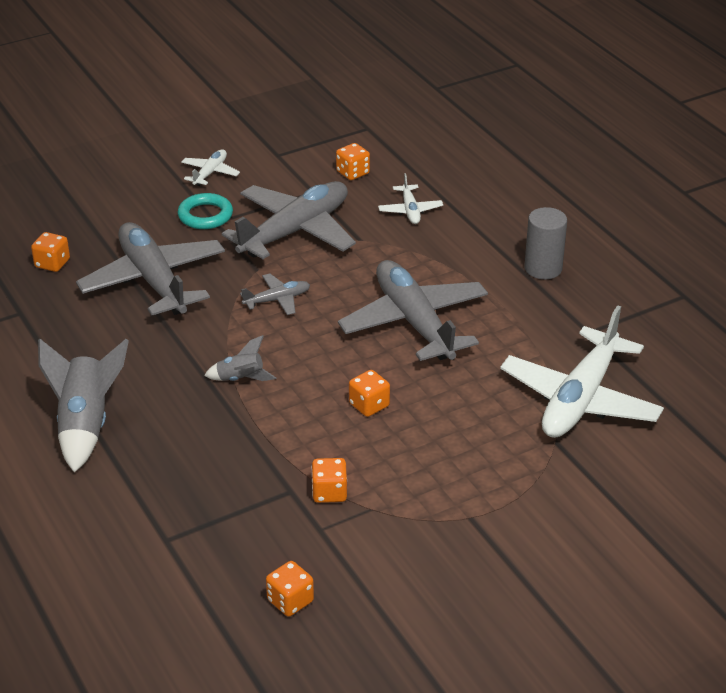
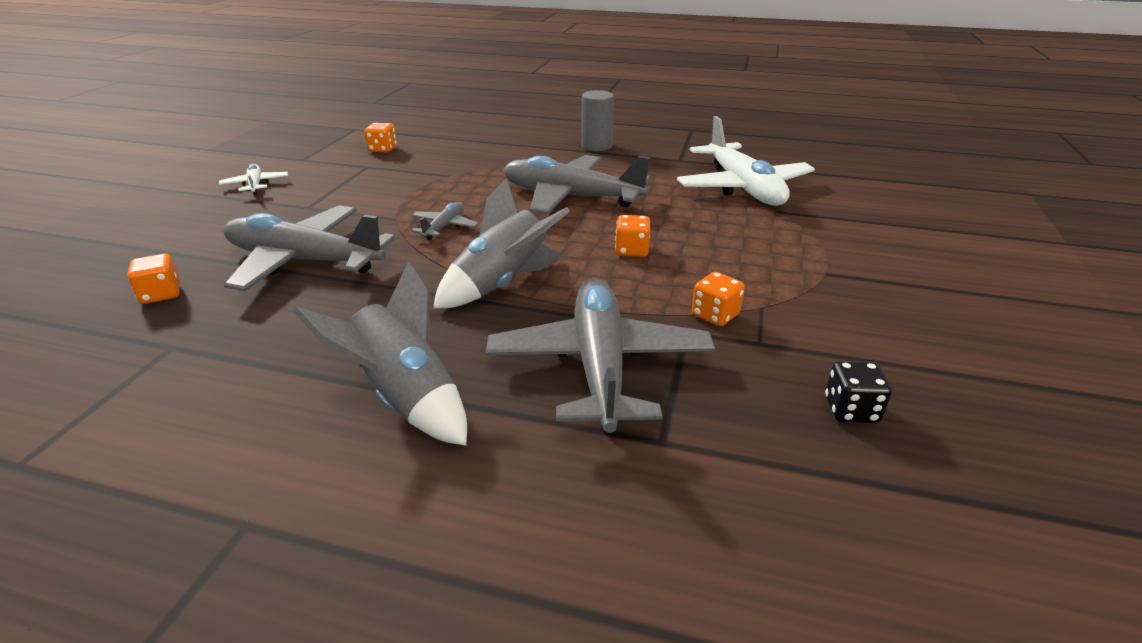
camera: 45 degrees left, 5 degrees down
(205, 215) = (291, 207): turquoise ring -> none
(241, 379) = (503, 284): grey rocket -> grey rocket, size x1.89
(290, 601) = (851, 410): orange dice -> black dice
(295, 231) = (390, 188): grey plane -> grey plane (599, 365)
(410, 210) = (459, 151): white plane -> none

